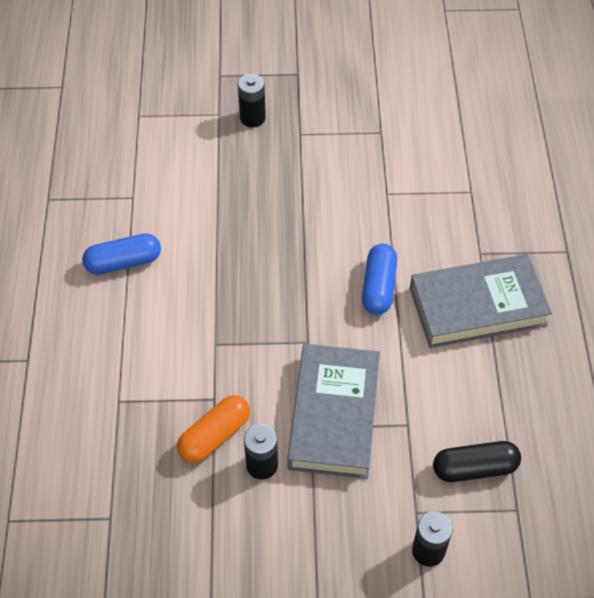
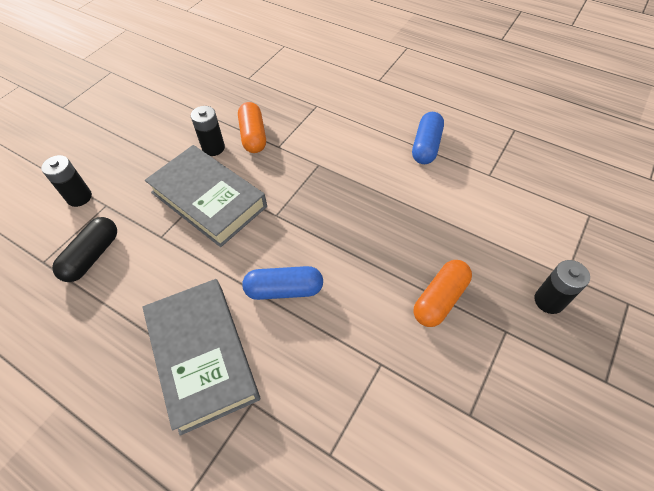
camera: 125 degrees right, 0 degrees up
(303, 181) = (440, 299): none -> orange capsule
(378, 287) = (284, 290): blue capsule -> blue capsule turned 45 degrees counterclockwise
(477, 306) = (202, 356): grey book -> grey book turned 45 degrees counterclockwise

